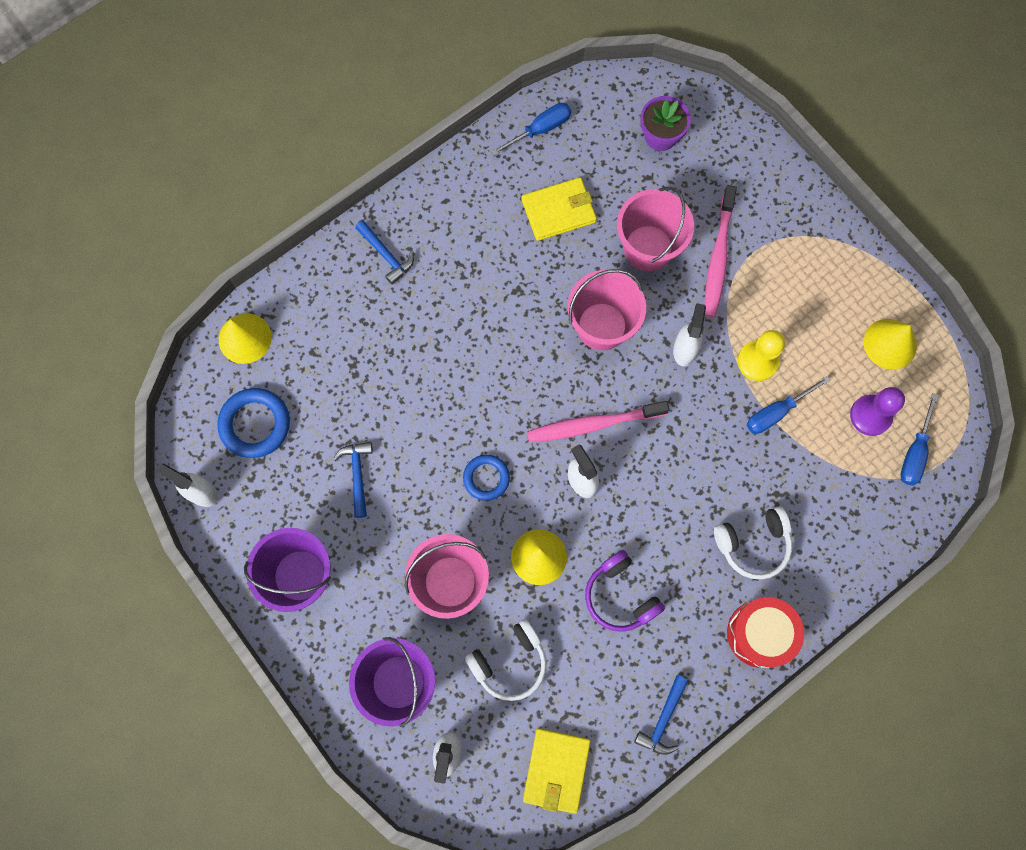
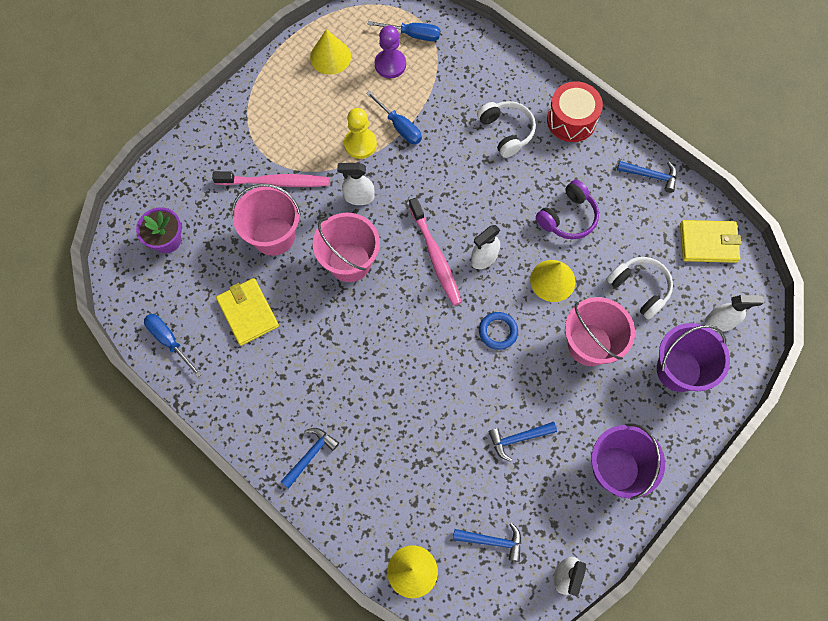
camera: 100 degrees left, 5 degrees down
(255, 424) = (492, 541): blue ring -> blue hammer

